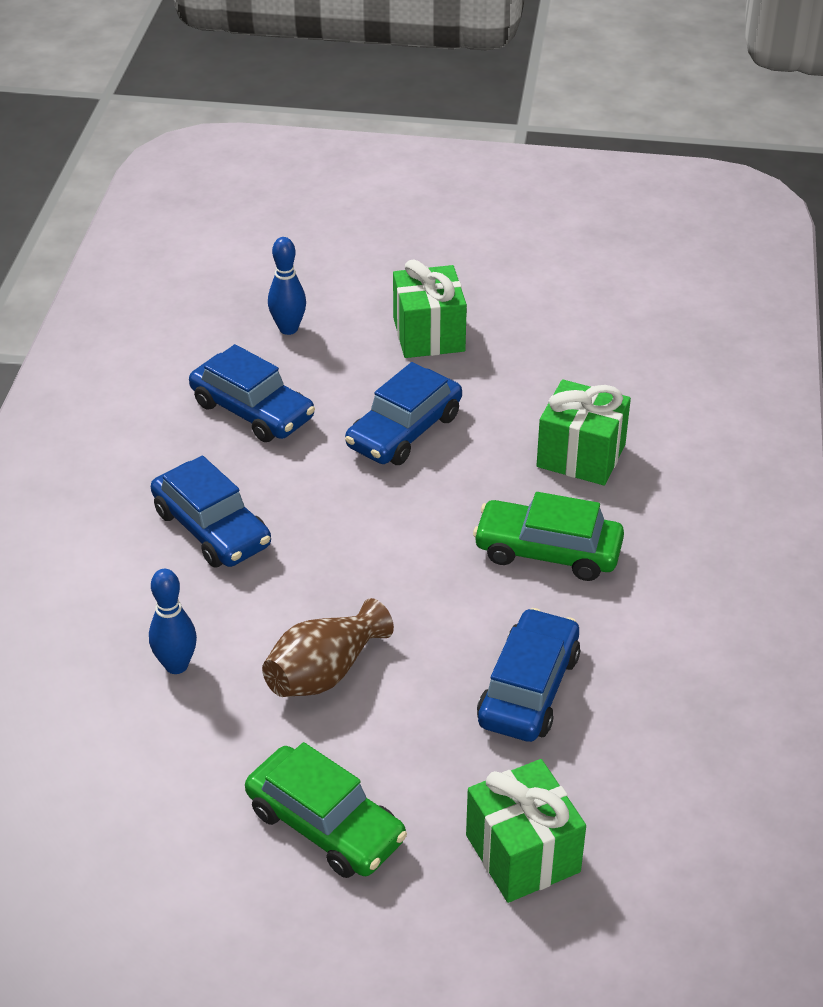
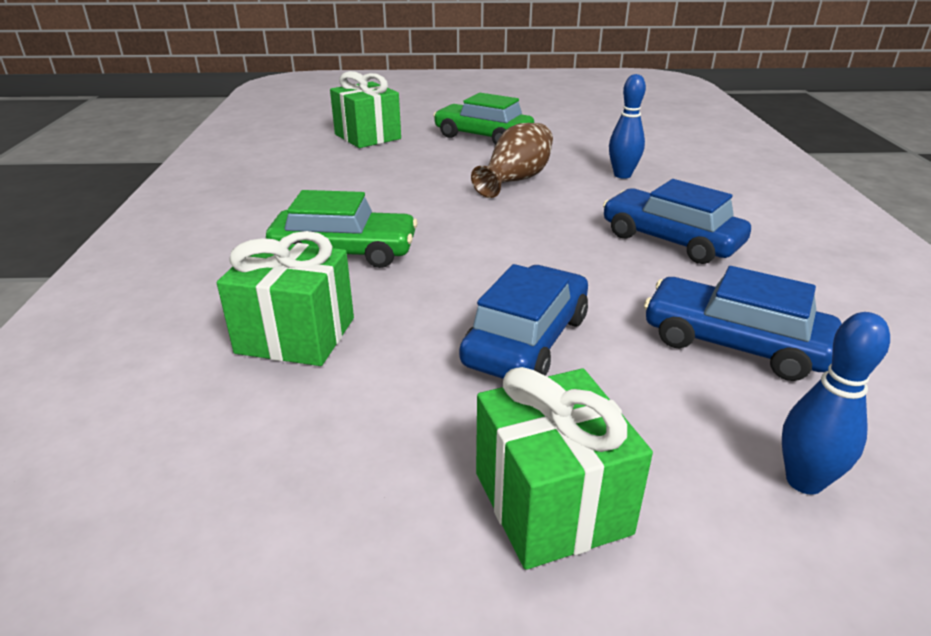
camera: 170 degrees right, 10 degrees down
(528, 689) = (364, 184): blue car -> none

